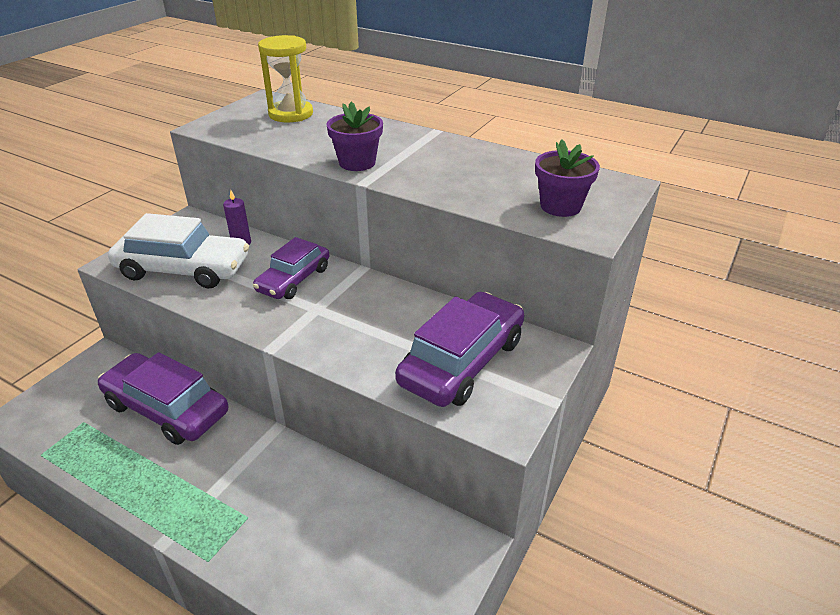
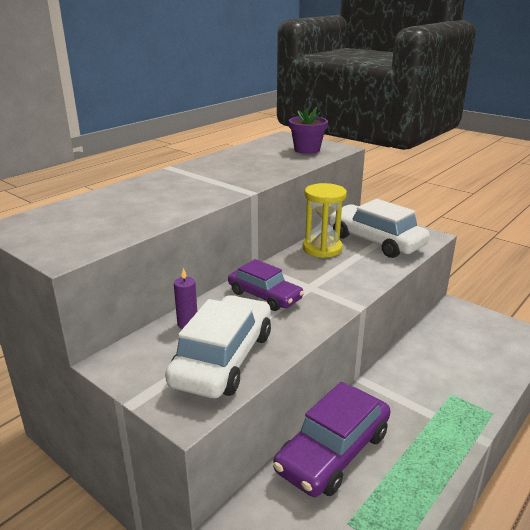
camera: 80 degrees left, 10 degrees down
(291, 114) = (74, 214): yellow hourglass -> yellow hourglass (322, 249)
(357, 163) = (213, 192): purple flower pot -> none
(462, 361) = (375, 241): purple car -> white car

